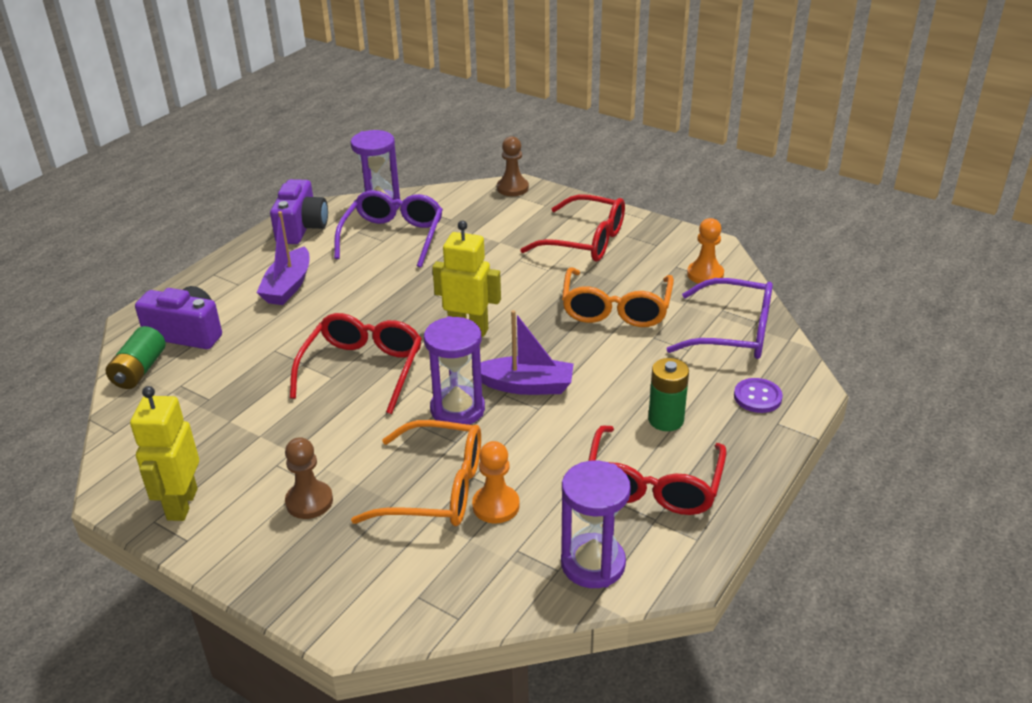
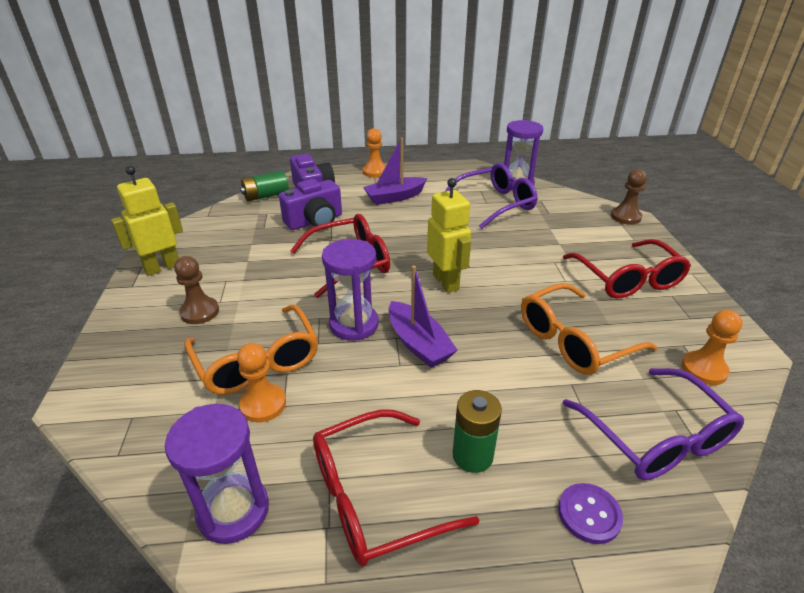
camera: 50 degrees right, 0 degrees up
(214, 273) = (375, 172): none -> orange pawn
(302, 228) = (453, 173): purple camera -> purple camera (315, 221)

